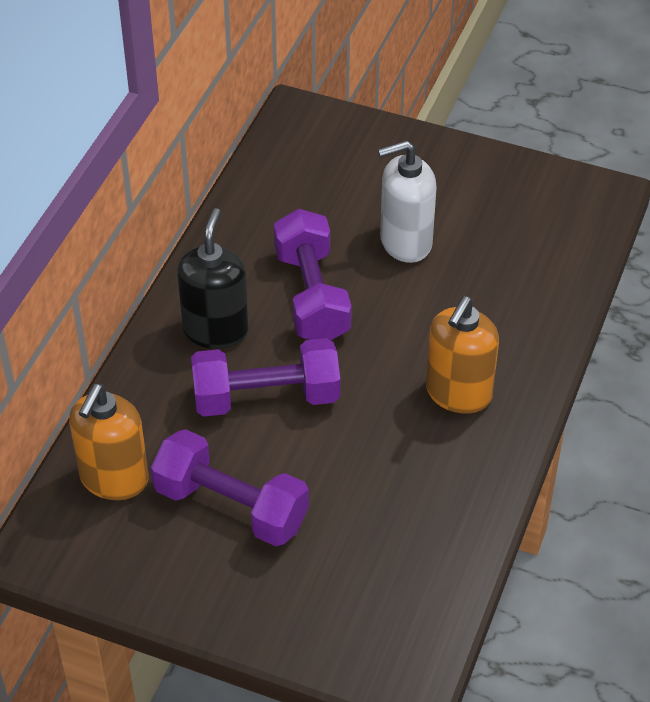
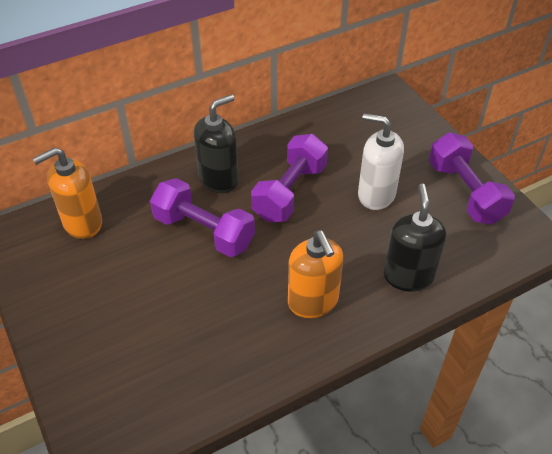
camera: 40 degrees right, 0 degrees up
(231, 507) = (119, 278): purple dumbbell -> purple dumbbell (465, 192)
(458, 393) = (313, 302): orange soap dispenser -> orange soap dispenser turned 90 degrees counterclockwise
(521, 308) = (408, 276): none -> black soap dispenser

